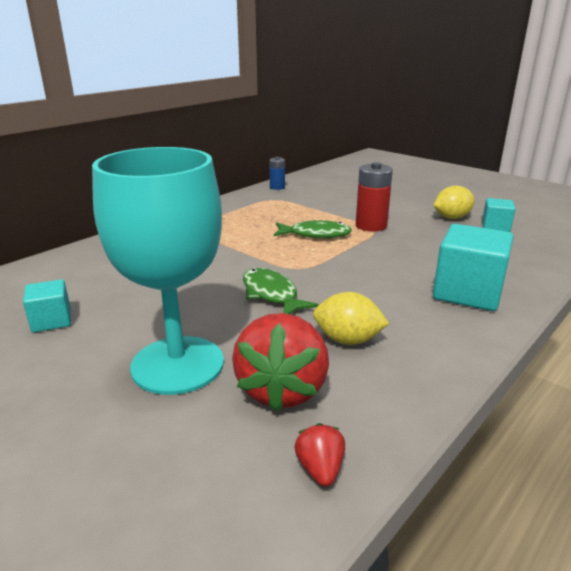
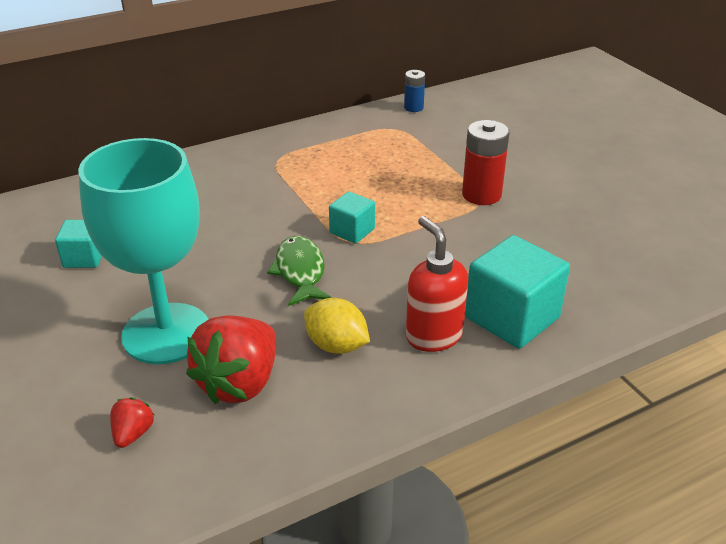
camera: 20 degrees right, 10 degrees up
(315, 234) = (405, 196): green fish -> none
(320, 469) = (221, 464): red strawberry -> red strawberry (133, 434)
(421, 316) = (433, 336): none -> red soap dispenser
(451, 218) = (596, 201): yellow lemon -> none
(495, 227) = (640, 227): turquoise cube -> turquoise cube (352, 231)

